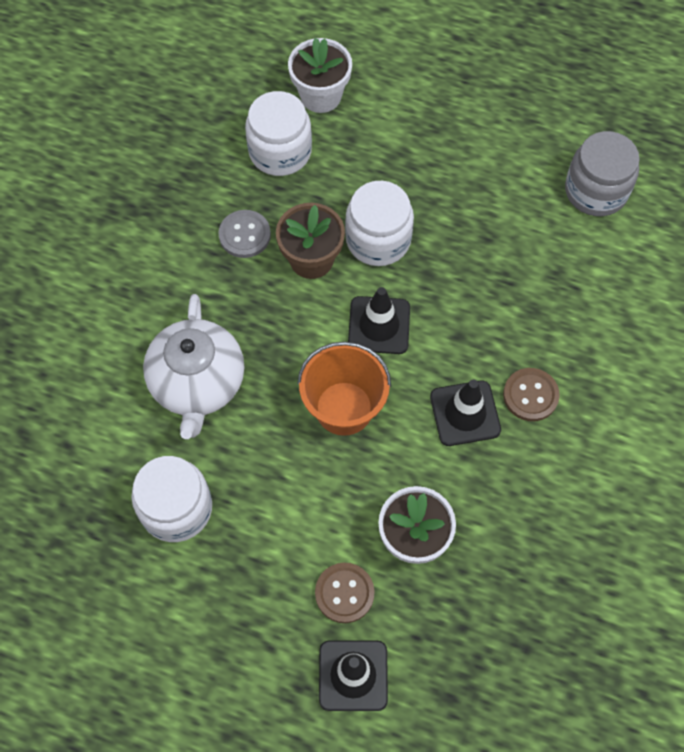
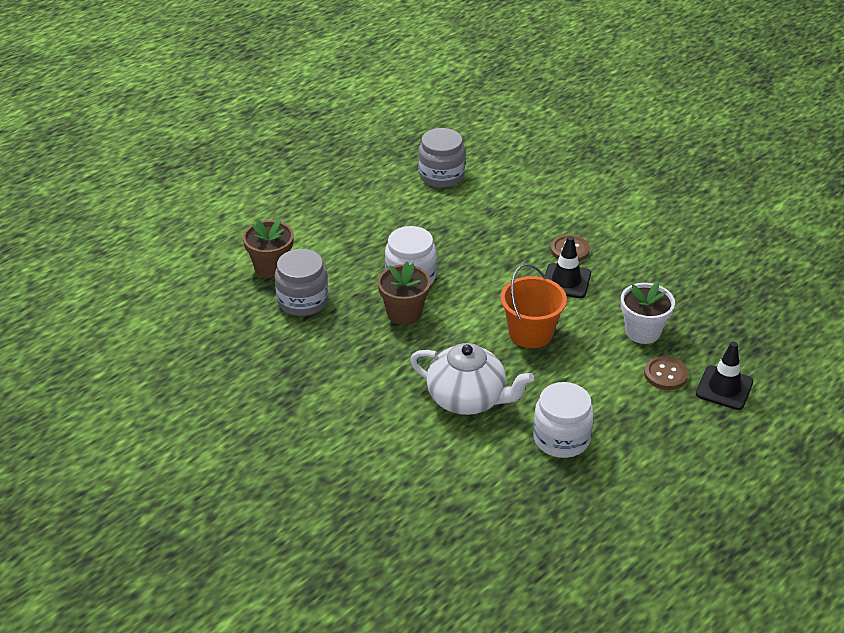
camera: 65 degrees left, 25 degrees down
(244, 235) = (360, 339): grey button -> none
(280, 151) = (302, 301): white jar -> grey jar
(321, 96) = (271, 267): white flower pot -> brown flower pot
(379, 325) = (477, 298): black traffic cone -> none

